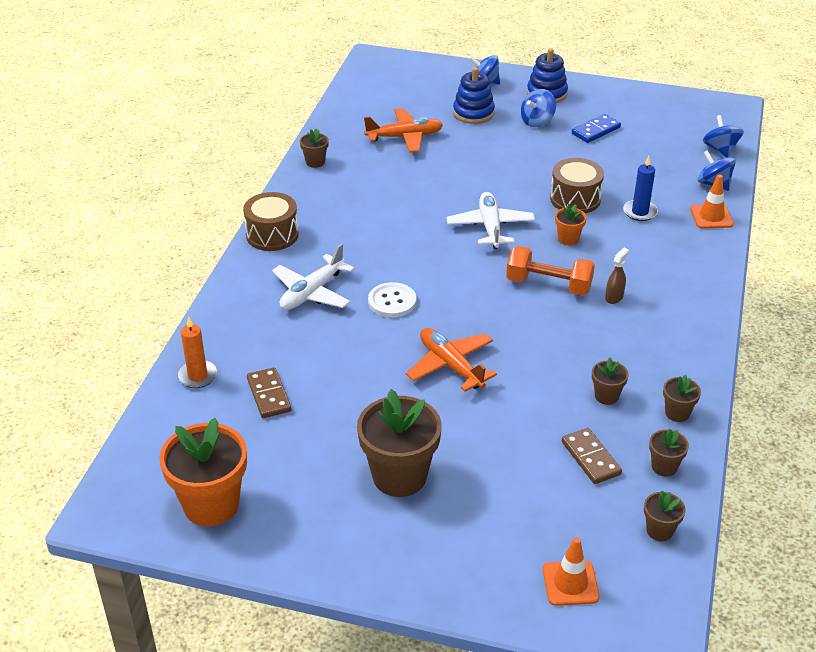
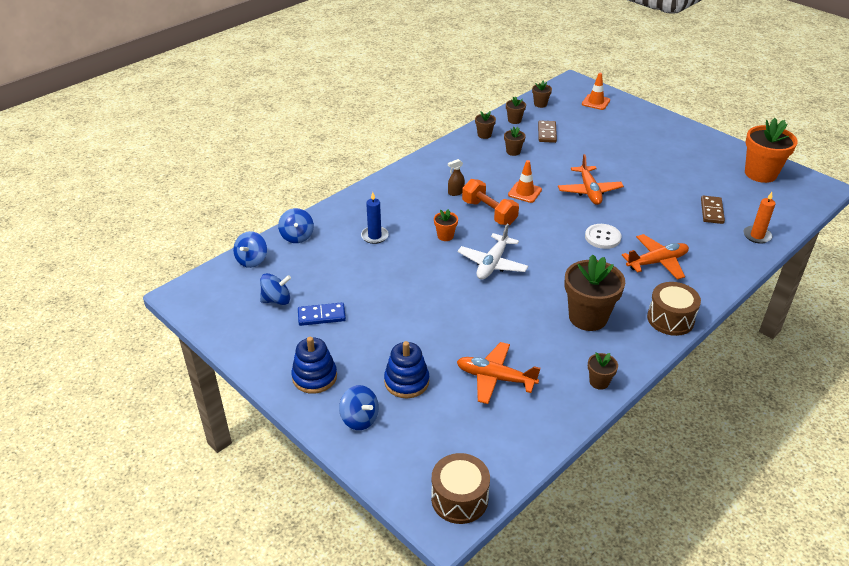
camera: 150 degrees left, 0 degrees up
(312, 292) = (657, 262): white plane -> orange plane
(399, 476) = (651, 155): brown flower pot -> brown flower pot (588, 317)
(537, 121) = (359, 346): blue spinning top -> blue spinning top (277, 300)
(575, 199) = (408, 262): brown drum -> brown drum (459, 499)
(711, 217) = (332, 216): orange traffic cone -> orange traffic cone (524, 192)

